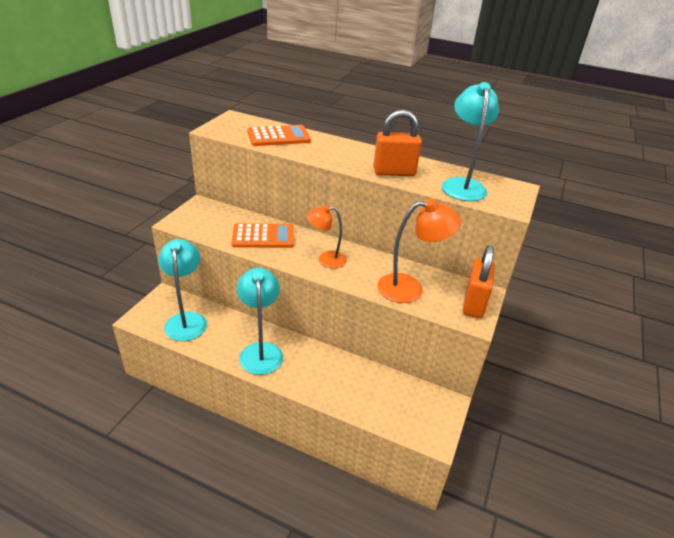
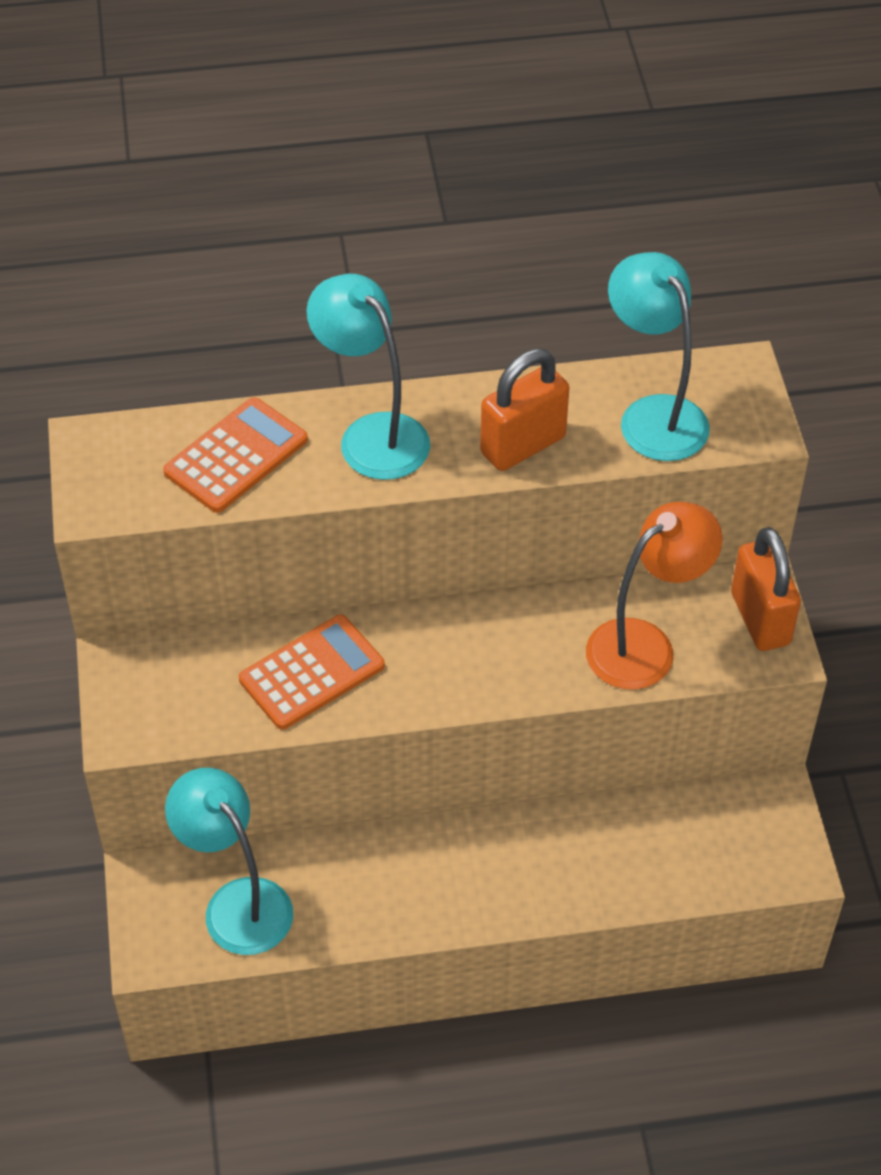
camera: 30 degrees left, 15 degrees up
(261, 351) = (422, 882): turquoise lamp -> turquoise lamp (372, 434)
(326, 260) = (465, 662): orange lamp -> none

